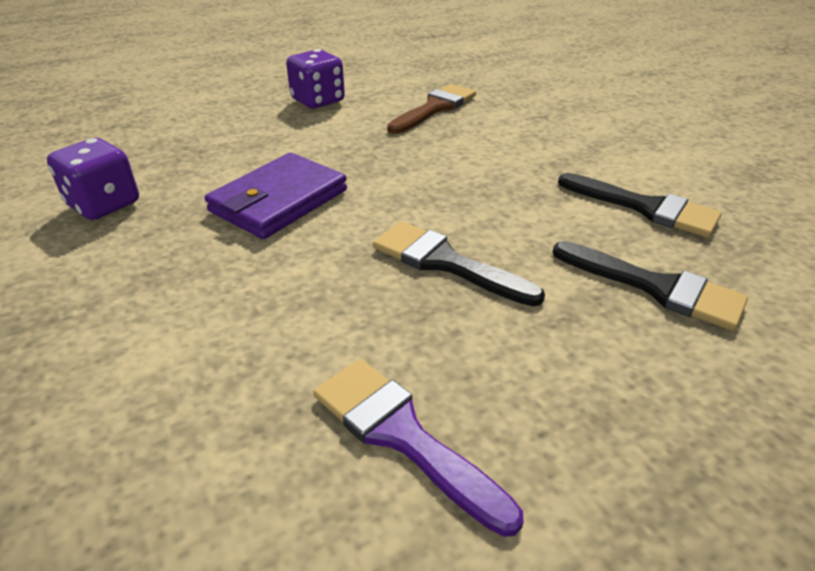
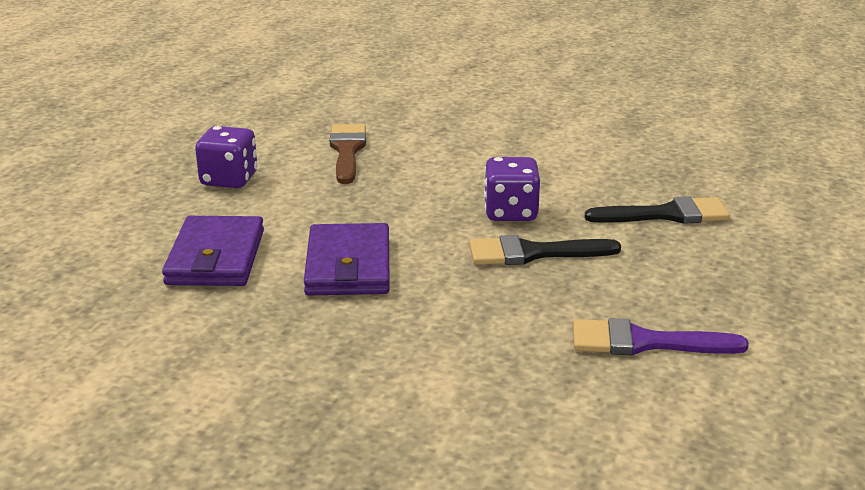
camera: 40 degrees left, 10 degrees down
(104, 204) = (202, 330): purple dice -> purple dice (510, 212)
(210, 153) = (215, 257): none -> purple wallet
(645, 208) = (601, 170): black brush -> none

